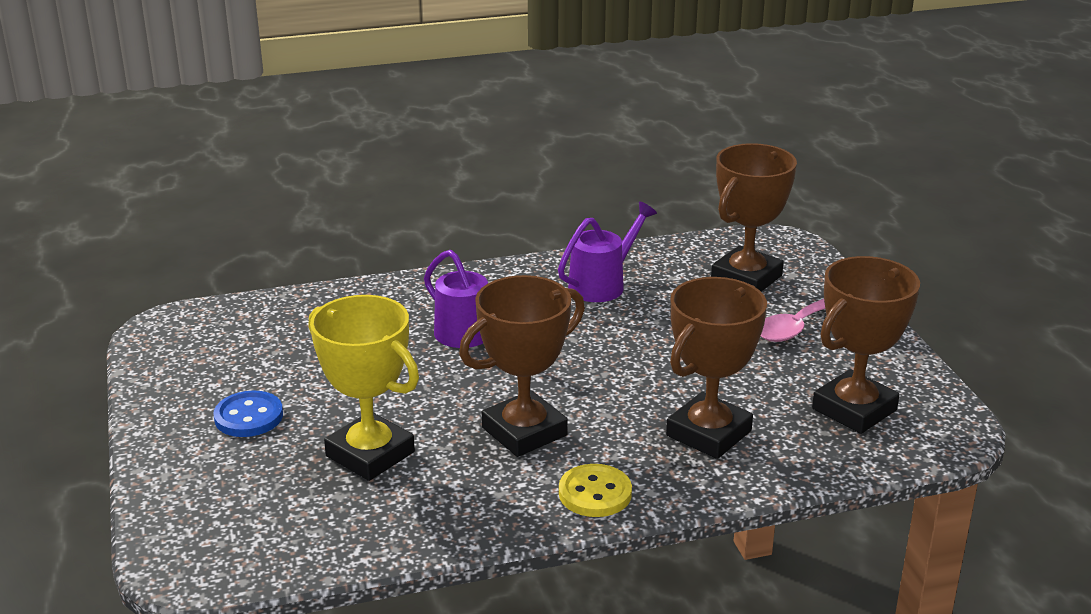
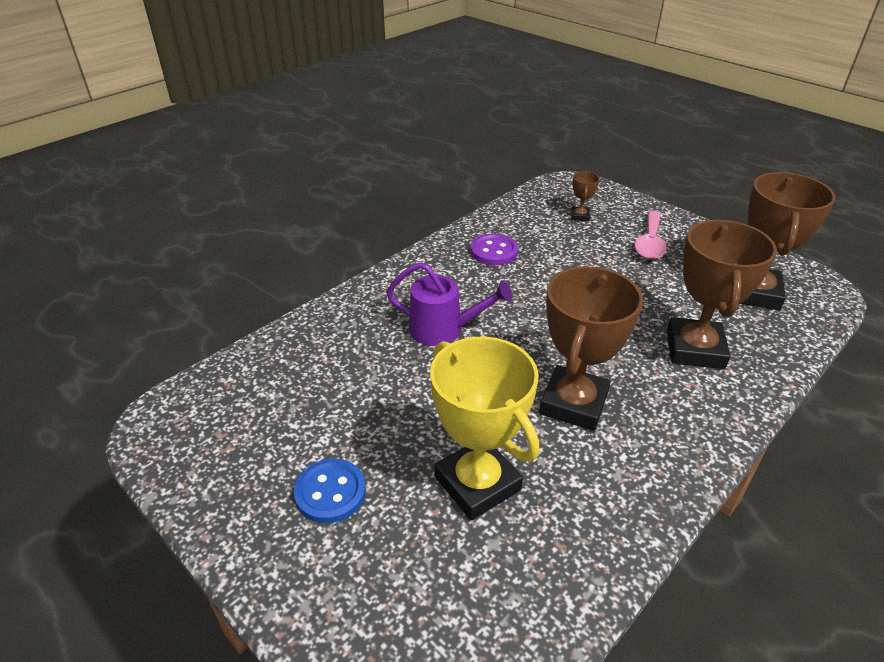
camera: 30 degrees left, 10 degrees up
(370, 454) = (477, 483): yellow trophy -> yellow trophy turned 45 degrees clockwise
(595, 493) = (683, 439): yellow button -> none
(603, 284) = (494, 251): purple watering can -> purple button
(746, 278) = (580, 216): brown trophy -> brown trophy, size x0.44

